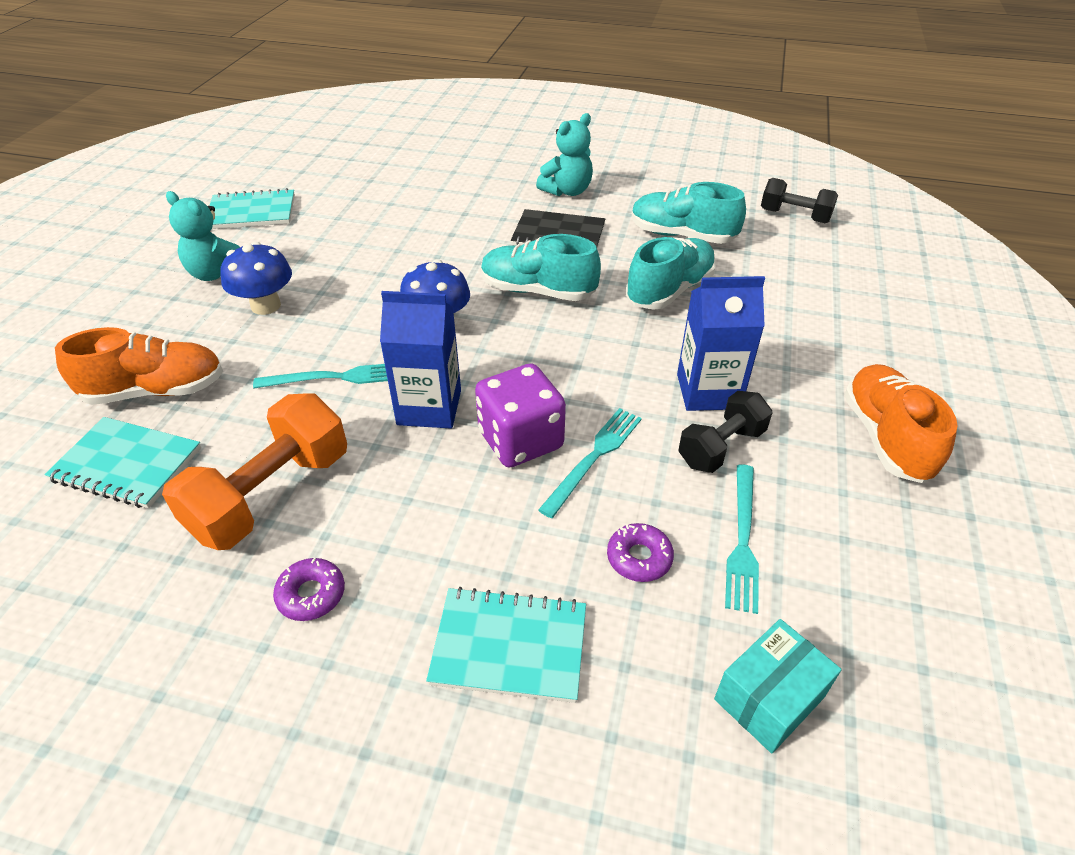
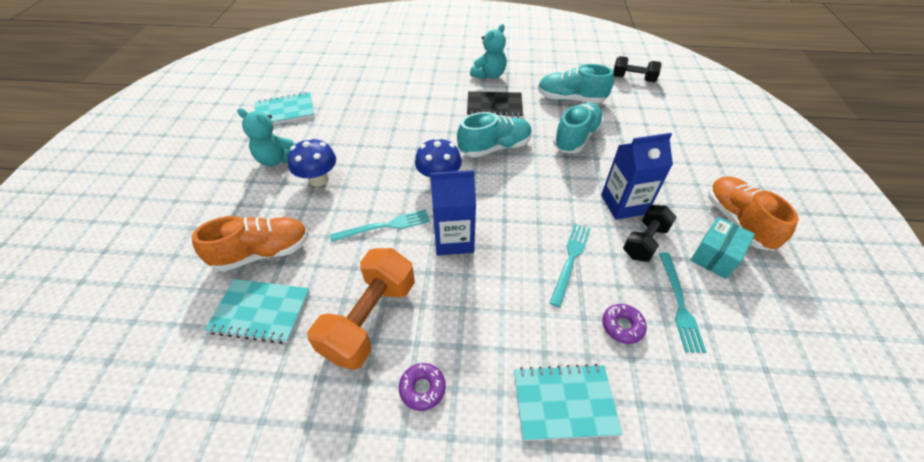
camera: 10 degrees left, 5 degrees up
(520, 440) = (520, 254): purple dice -> none
(537, 291) = (495, 148): turquoise shoe -> turquoise shoe turned 150 degrees clockwise
(769, 698) = (732, 409): turquoise box -> turquoise box (715, 256)

